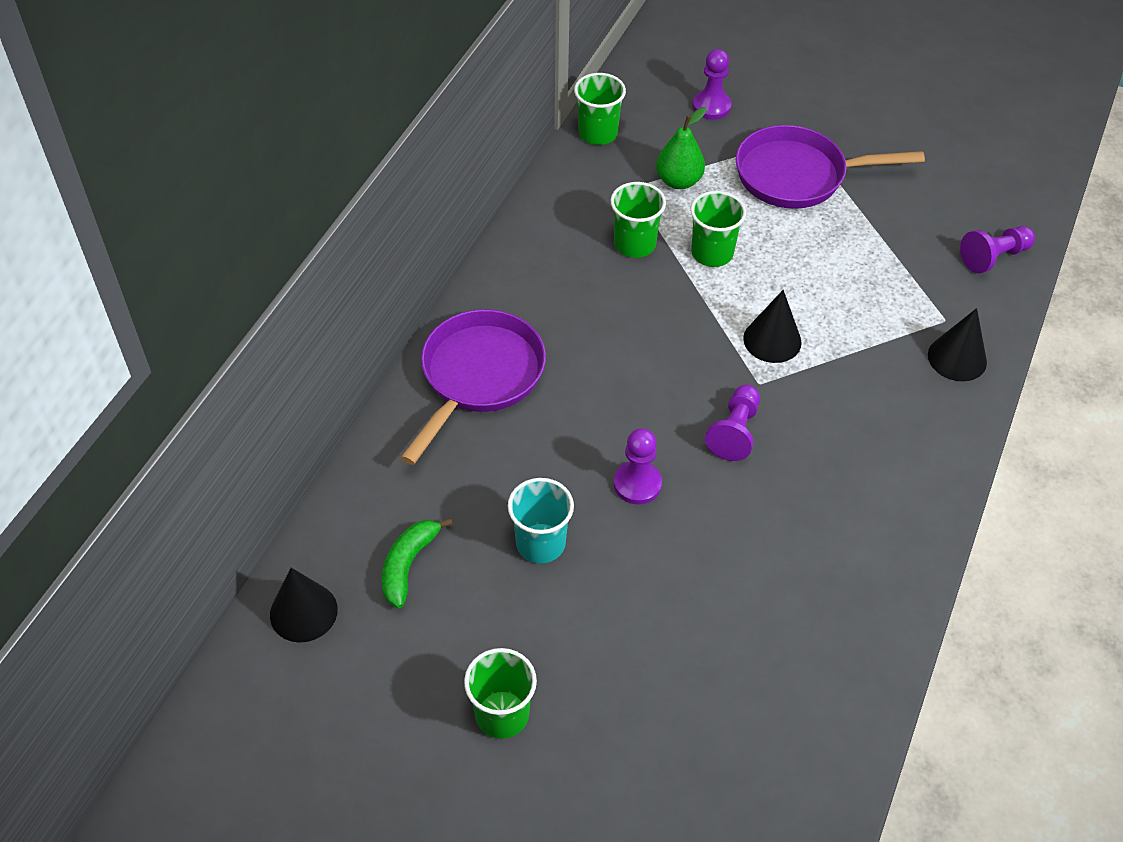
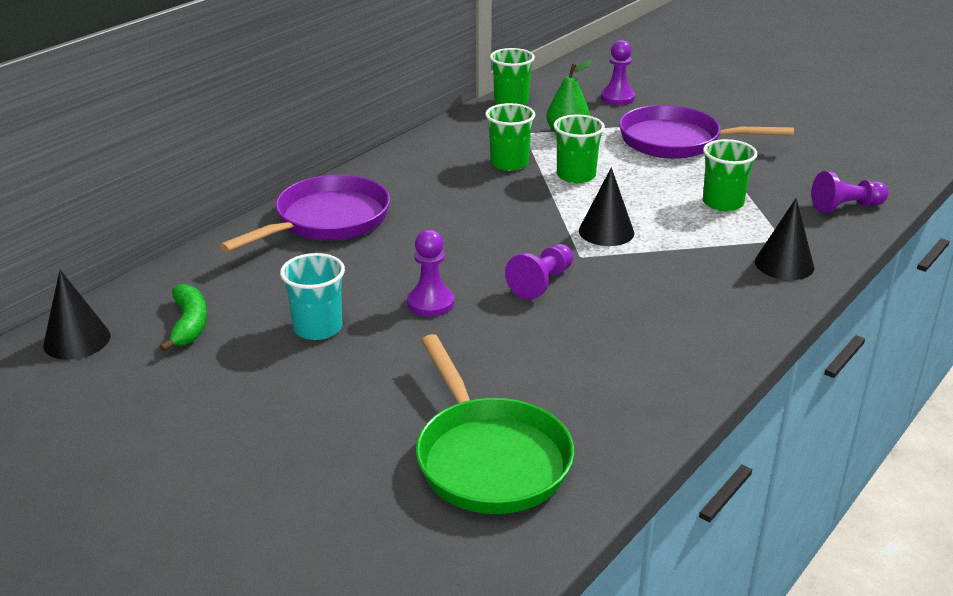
camera: 15 degrees right, 20 degrees down
(408, 565) = (189, 324): green banana -> green banana turned 135 degrees clockwise
(502, 714) = (208, 437): green cup -> green cup (723, 203)
(770, 683) = (489, 458): none -> green pan

